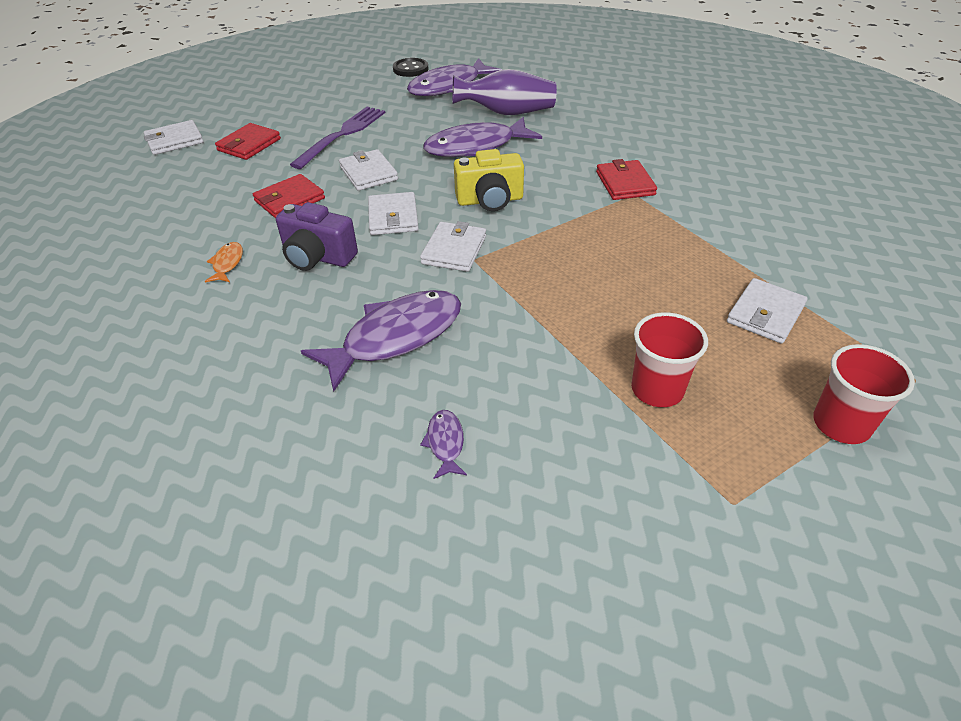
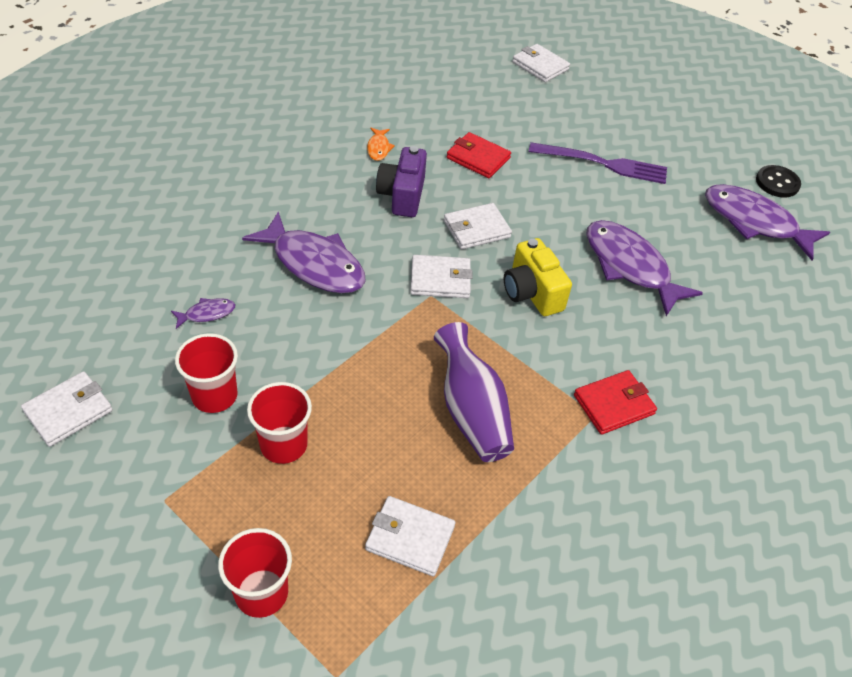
camera: 70 degrees right, 5 degrees up
(227, 263) = (378, 148): orange fish -> orange fish turned 105 degrees clockwise
(249, 145) = (555, 110): red wallet -> none
(368, 173) = (542, 197): white wallet -> white wallet (68, 411)
(506, 113) = (721, 281): purple vase -> purple vase (471, 411)
(581, 444) = (214, 396): none -> red cup

